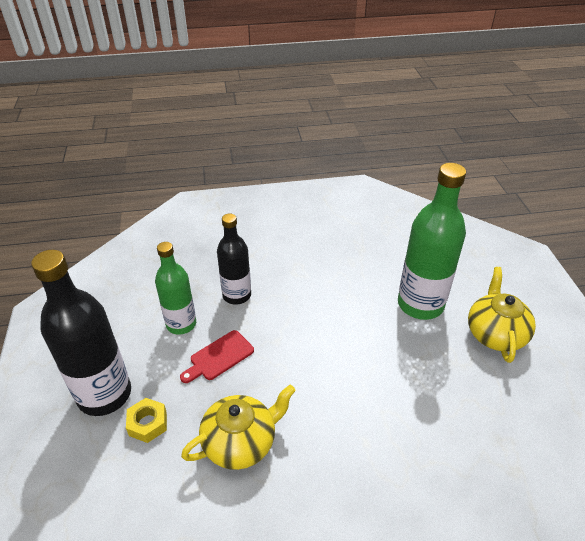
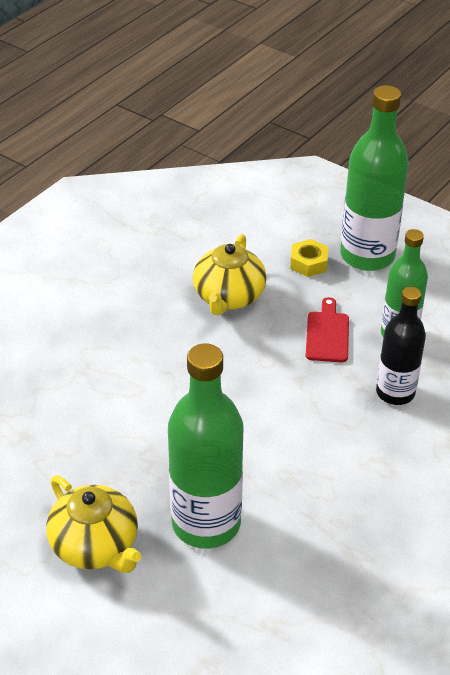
camera: 135 degrees right, 0 degrees up
(104, 394) = (367, 256): black bottle -> green bottle

